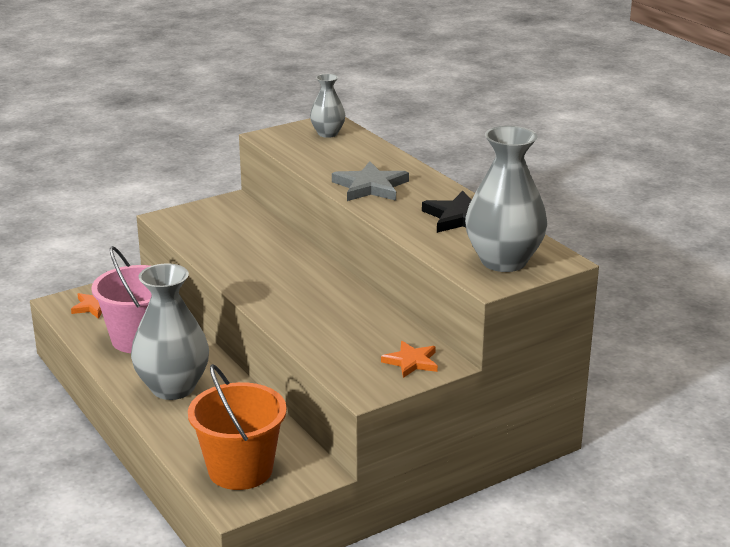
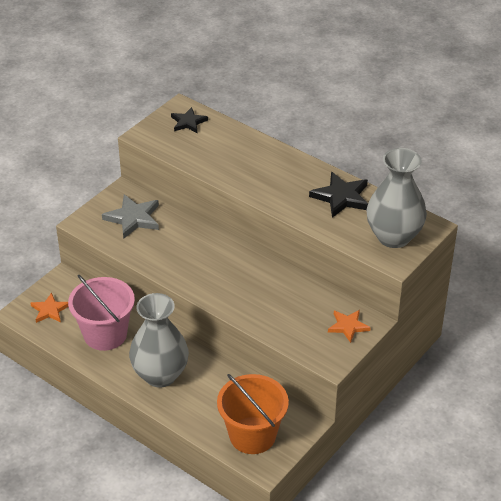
camera: 20 degrees left, 15 degrees up
(328, 133) = (188, 122): grey vase -> black star
(370, 186) = (257, 178): grey star -> grey star (133, 218)

